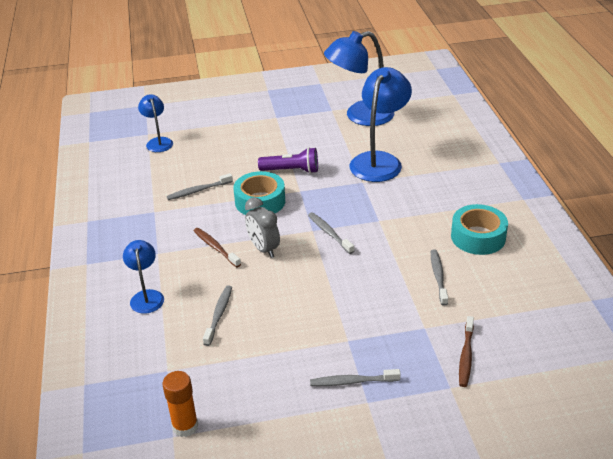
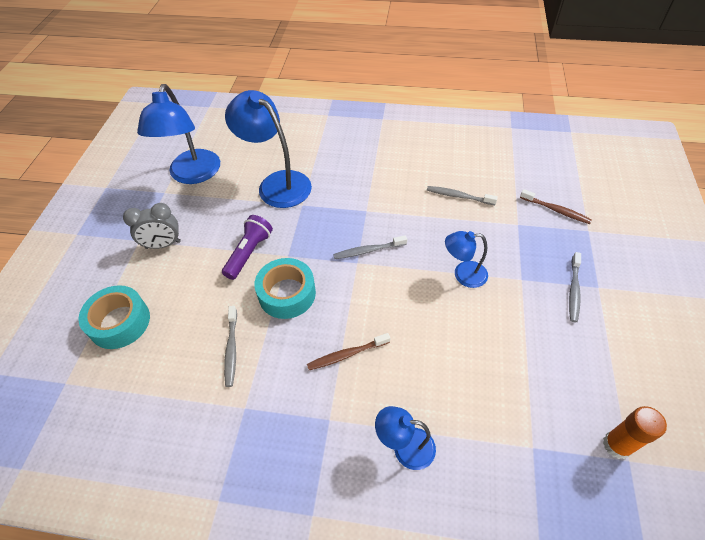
camera: 70 degrees left, 15 degrees up
(158, 142) = (95, 373): blue lamp -> blue lamp (463, 274)
(219, 314) = (458, 376): grey toothbrush -> none
(263, 249) = (368, 310): grey clock -> grey clock (163, 245)
(478, 237) = (418, 158): turquoise tape -> turquoise tape (120, 322)

